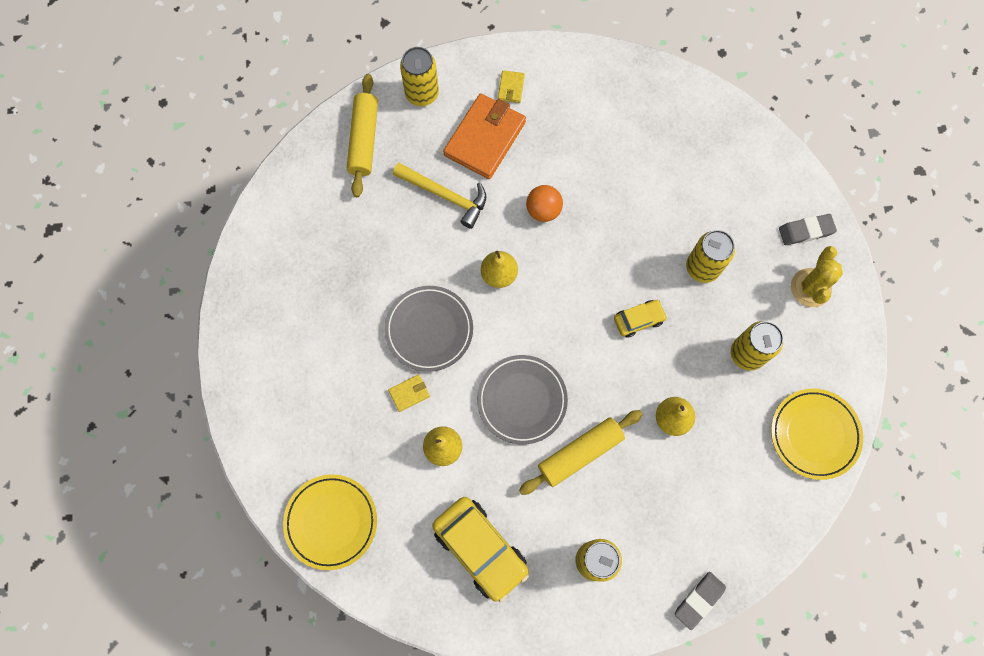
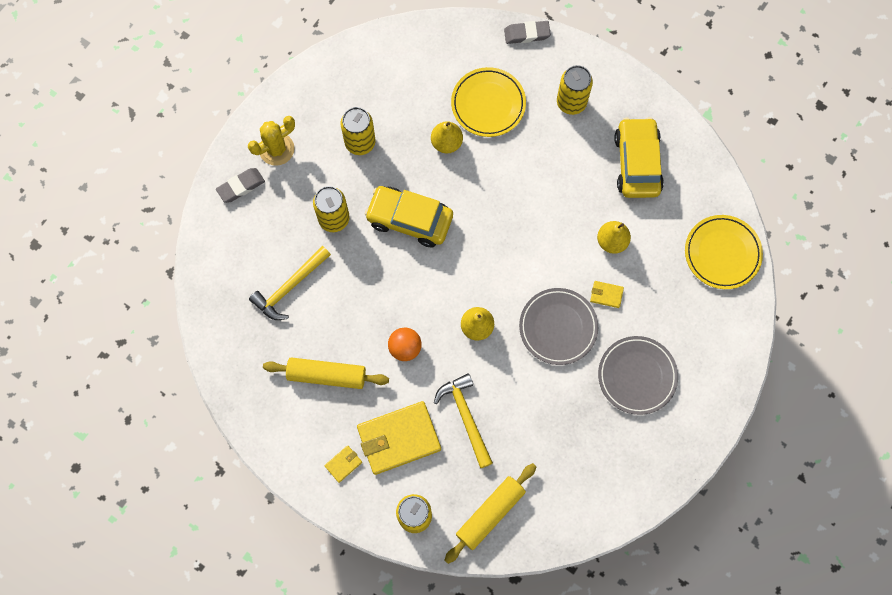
camera: 140 degrees left, 0 degrees up
(485, 138) = (399, 438): orange wallet -> yellow wallet
(522, 400) = (534, 230): grey plate -> grey plate (637, 376)
(580, 453) = (525, 169): yellow rolling pin -> yellow rolling pin (327, 375)
(638, 320) = (409, 220): yellow car -> yellow car, size x1.91
(682, 183) = (289, 287): none -> yellow hammer
(805, 231) = (241, 186): grey eraser -> grey eraser turned 60 degrees counterclockwise
(814, 434) = (366, 65): yellow plate -> yellow plate (488, 104)

